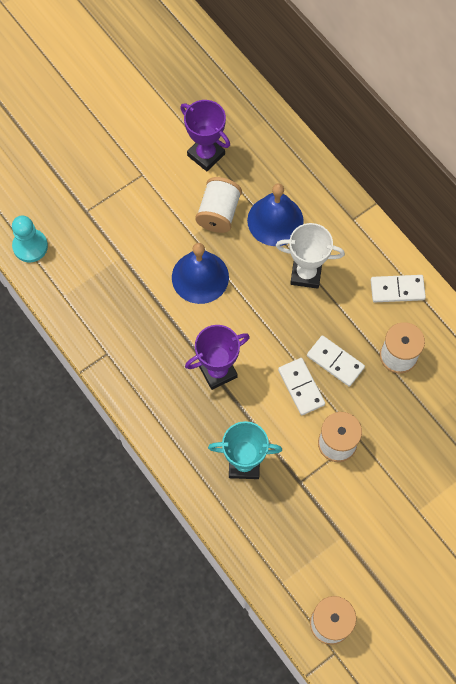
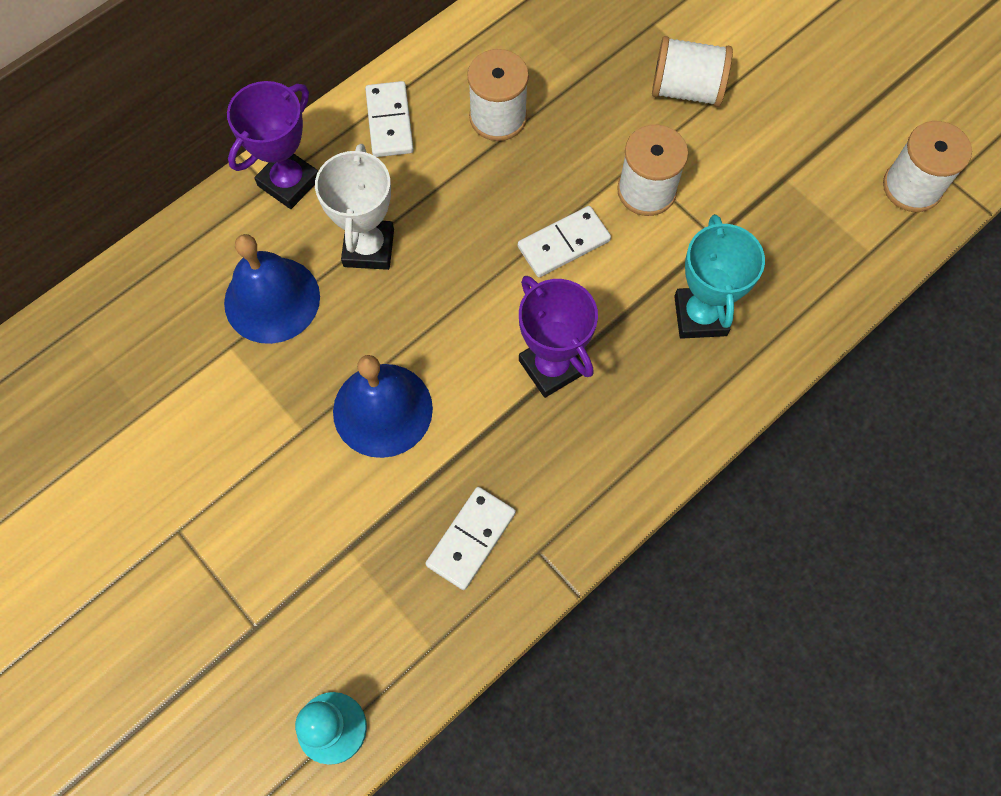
camera: 95 degrees left, 0 degrees up
(206, 155) = (140, 421): purple trophy -> purple trophy (289, 182)
(218, 213) = (258, 390): white spool -> white spool (686, 89)
(335, 361) = (516, 199): white domino -> white domino (471, 538)

